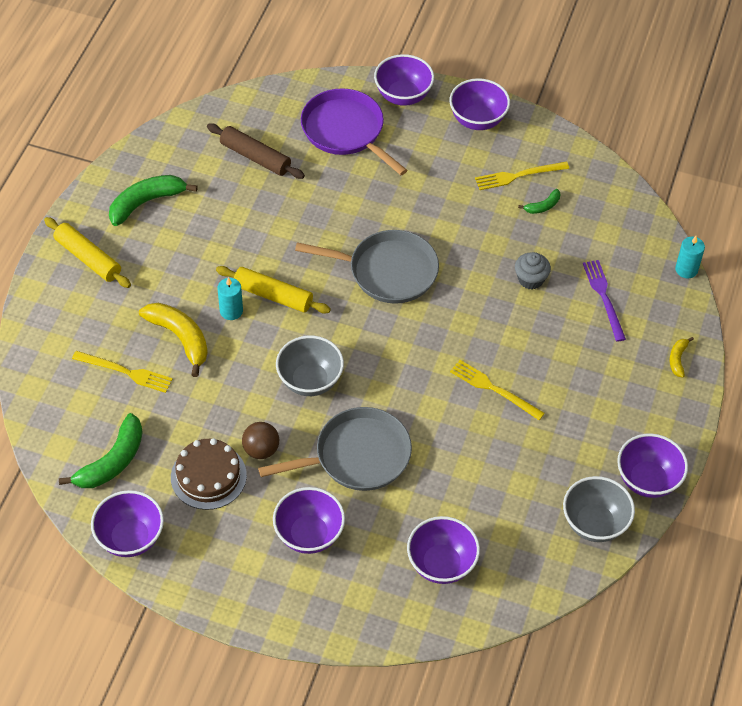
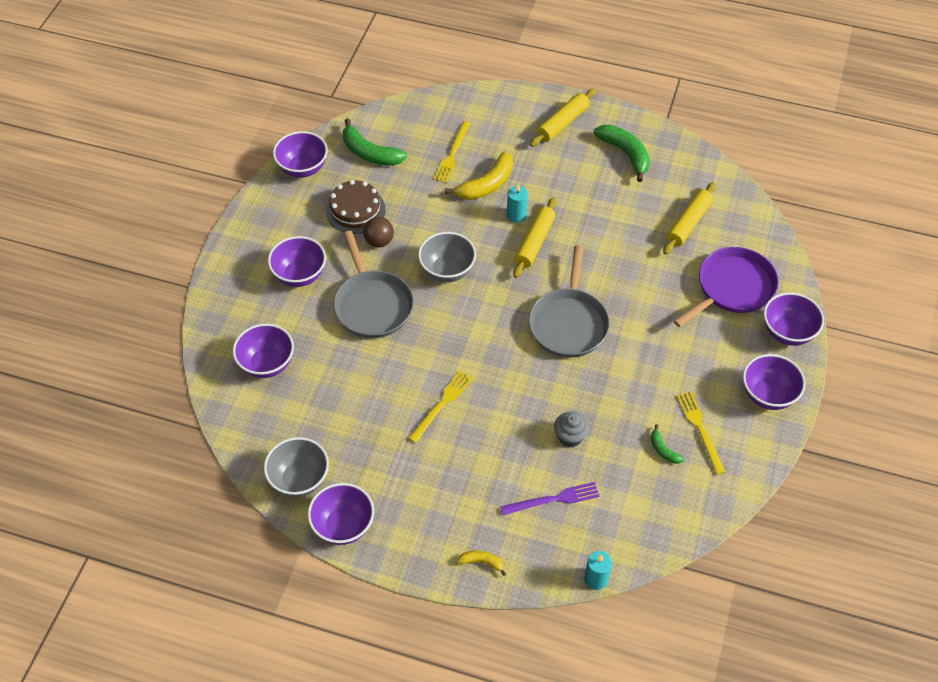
camera: 90 degrees right, 0 degrees up
(255, 157) = (688, 223): brown rolling pin -> yellow rolling pin

